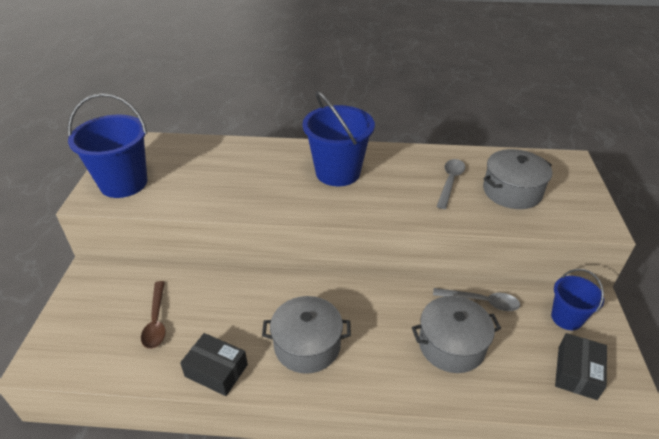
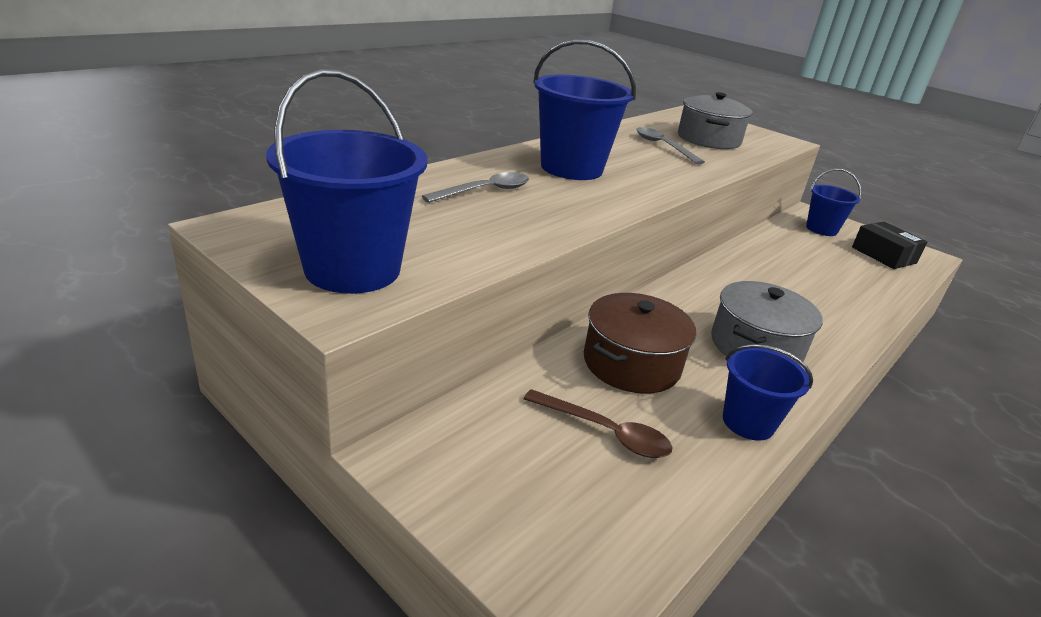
camera: 55 degrees left, 10 degrees down
(216, 370) = (748, 422): black box -> blue bucket
(227, 303) = (631, 364): none -> brown pot
(451, 345) = (816, 281): grey pot -> none
(481, 302) = (772, 245): grey spoon -> grey spoon (485, 191)

